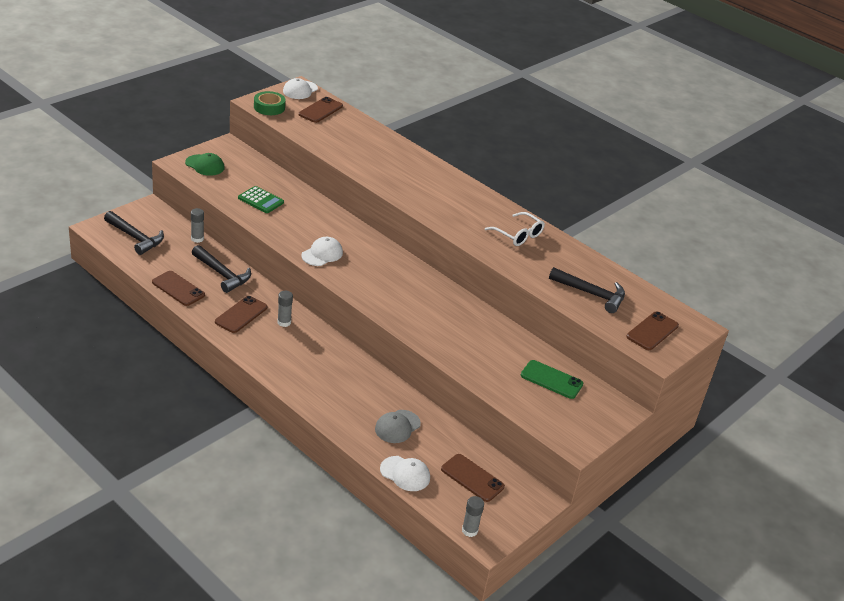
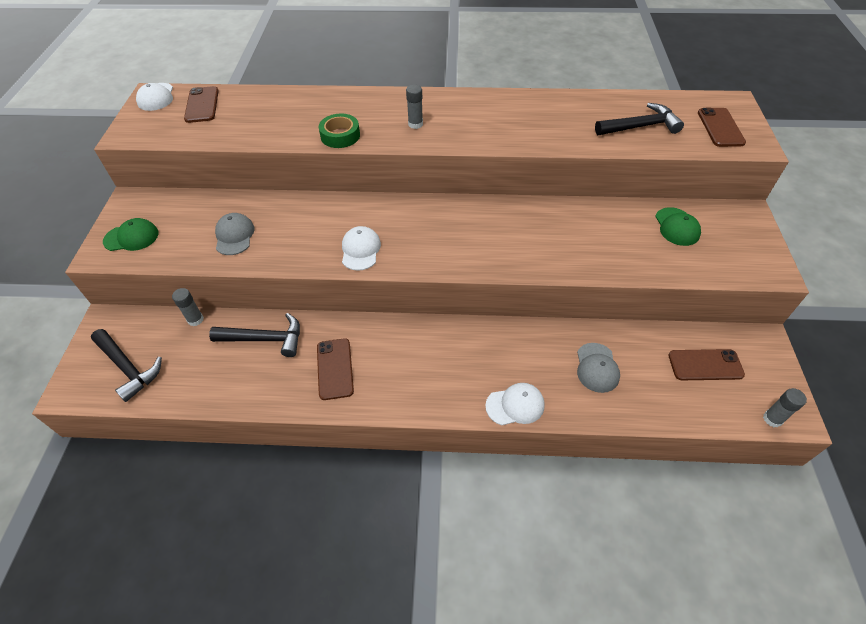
camera: 35 degrees left, 15 degrees up
(135, 238) = (128, 368): black hammer -> black hammer turned 45 degrees clockwise
(178, 288) = (241, 391): brown phone -> none
(261, 200) = (234, 236): green calculator -> grey cap
(269, 107) = (146, 132): green tape -> green tape (340, 136)
(284, 322) = (381, 344): grey glue stick -> grey glue stick (415, 124)
(405, 474) = (663, 410): white cap -> white cap (515, 405)
(518, 235) = (520, 113): white glasses -> none
(551, 380) = (677, 227): green phone -> green cap

